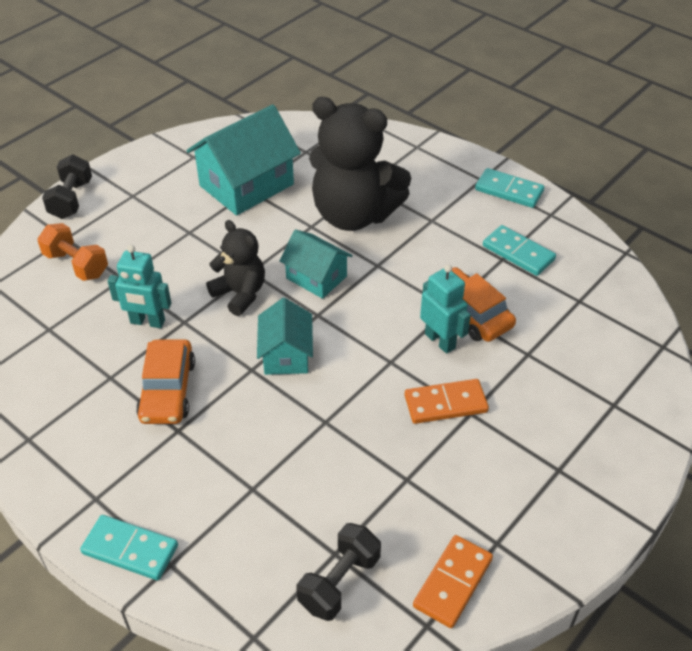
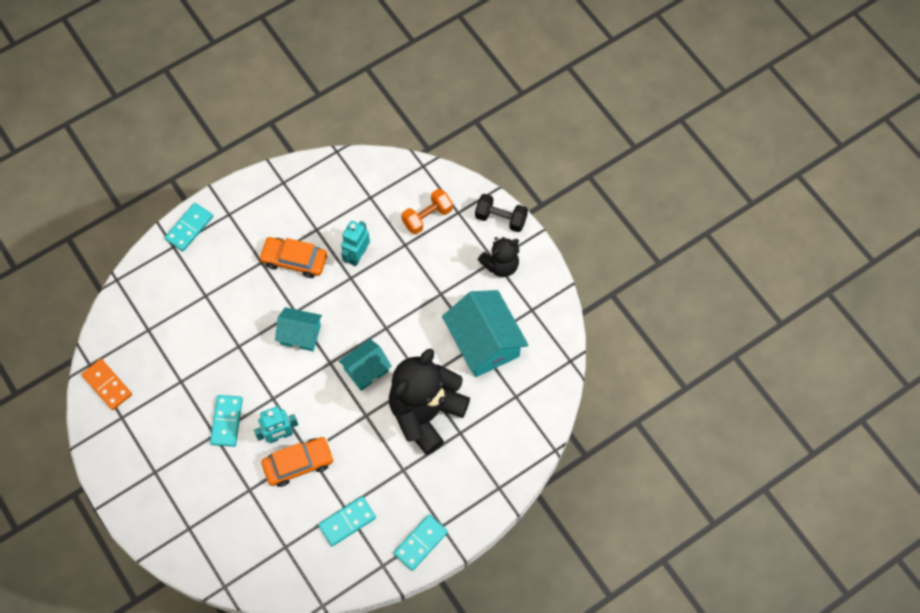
camera: 105 degrees right, 20 degrees up
(240, 294) = (365, 316): black teddy bear -> black teddy bear (500, 265)
(339, 582) = (130, 327): black dumbbell -> none
(445, 403) = (227, 421): orange domino -> turquoise domino

